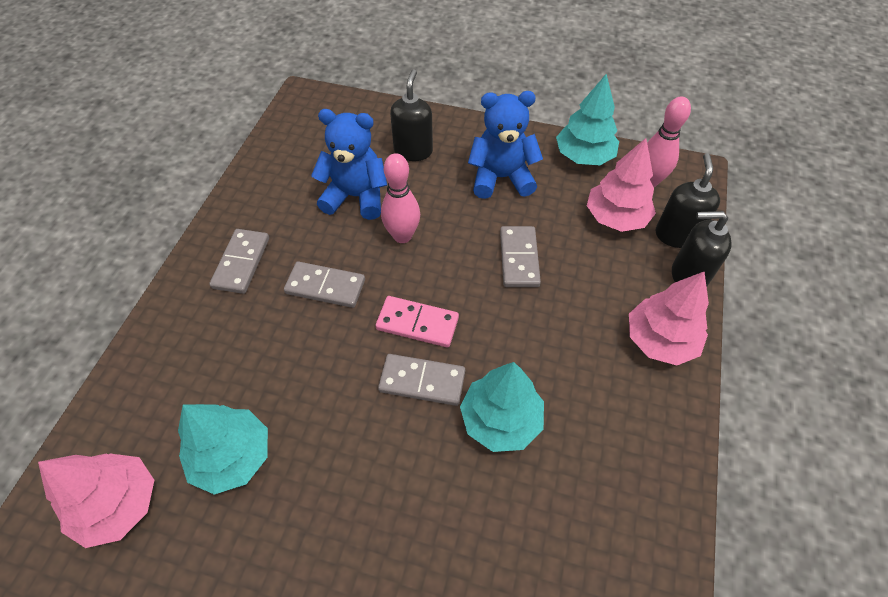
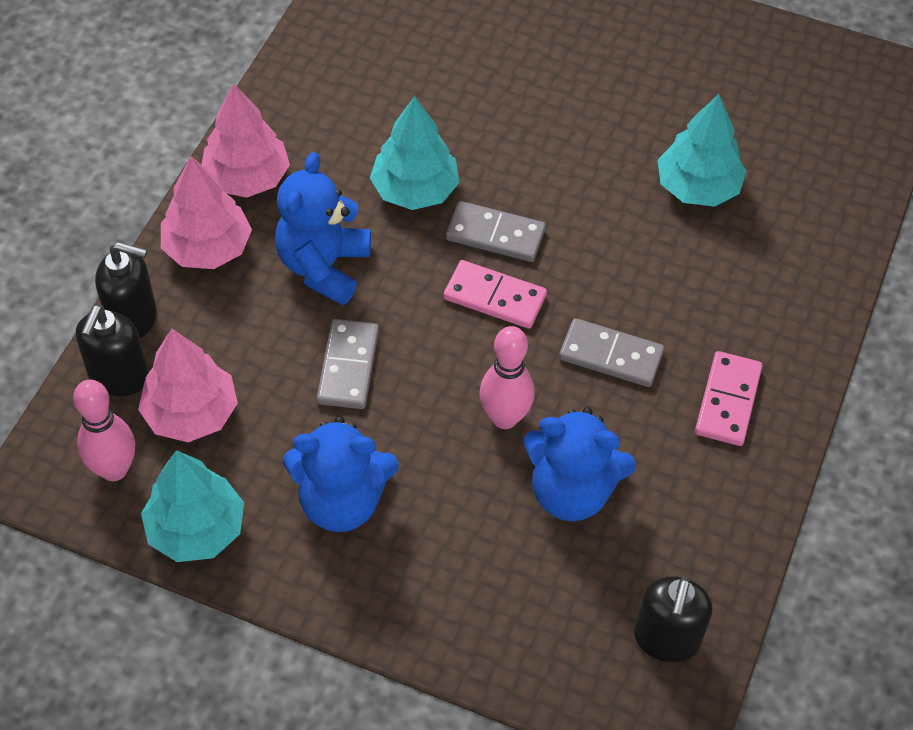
camera: 175 degrees left, 0 degrees up
(118, 505) = (801, 160): pink tree -> pink tree (247, 178)
(241, 263) = (727, 401): grey domino -> pink domino
(413, 151) = (475, 572): black soap dispenser -> black soap dispenser (666, 639)
(560, 334) = (323, 266): none -> blue teddy bear

